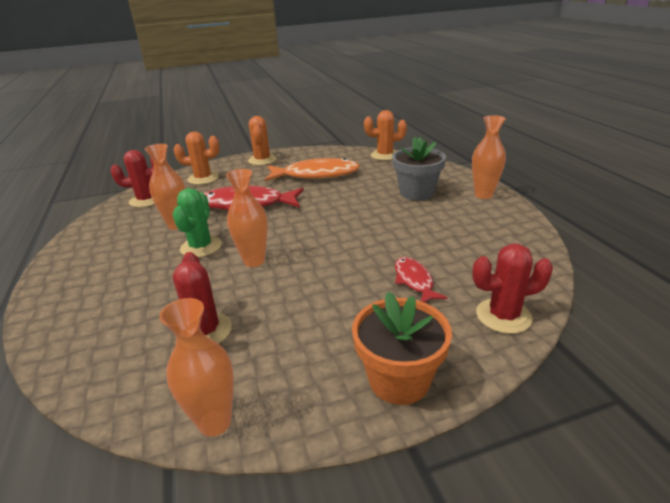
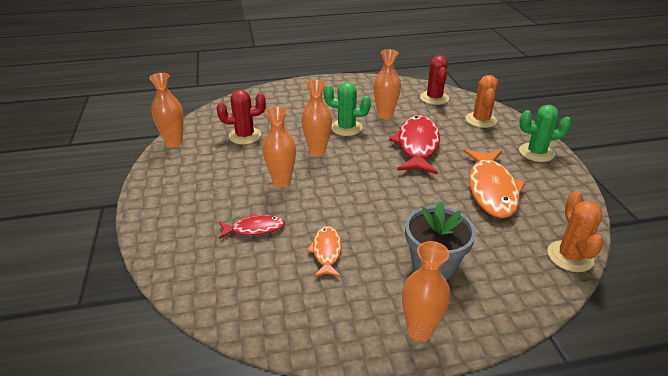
camera: 95 degrees right, 5 degrees up
(262, 160) = (536, 153): orange cactus -> green cactus
(322, 277) = (281, 182): none -> orange vase
(399, 380) = (159, 204): orange flower pot -> none
(426, 235) = (326, 251): none -> orange fish
(503, 316) = (185, 269): red cactus -> none

